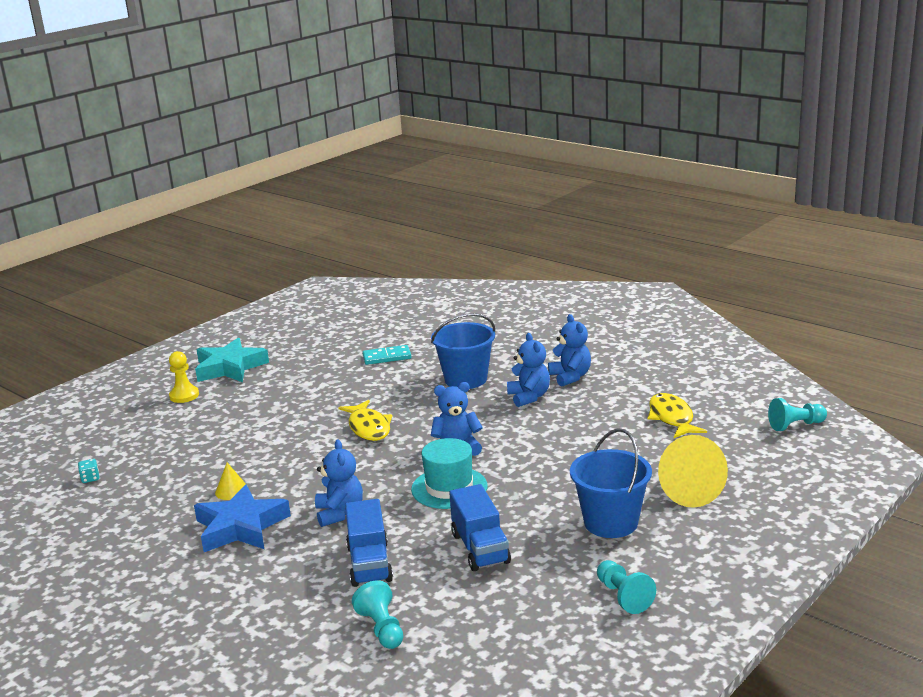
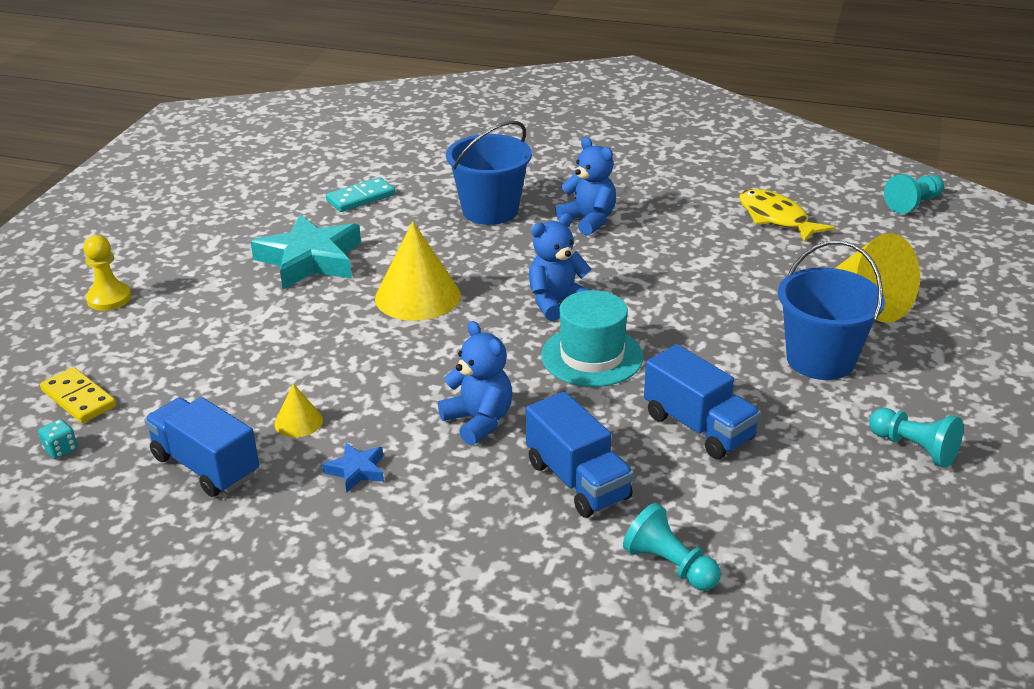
camera: 25 degrees left, 10 degrees up
(122, 451) = (79, 398): none -> yellow domino
(159, 505) = (206, 466): none -> blue truck
(230, 367) = (146, 246): turquoise star -> turquoise star (310, 260)
(241, 527) = (356, 470): blue star -> blue star, size x0.45
(368, 427) = (417, 296): yellow fish -> yellow cone
(570, 377) = (616, 187): blue teddy bear -> none

